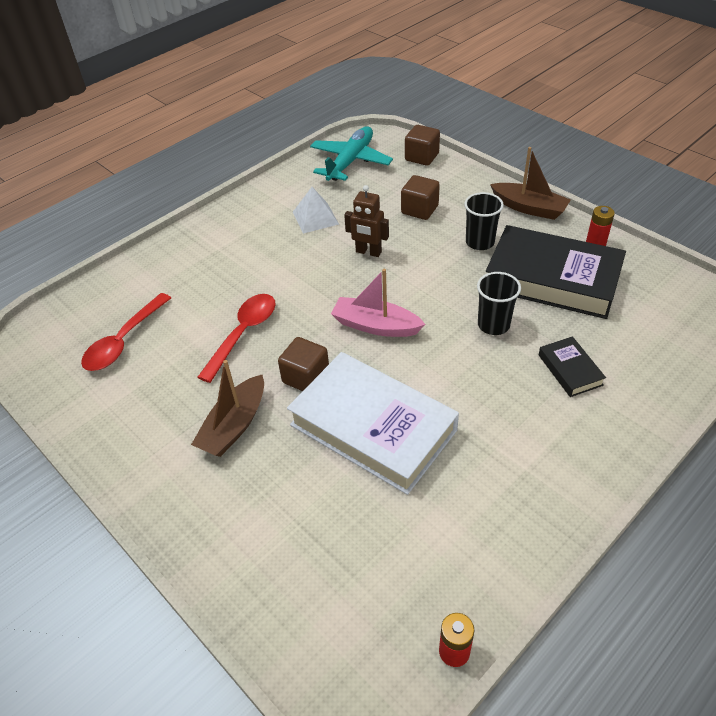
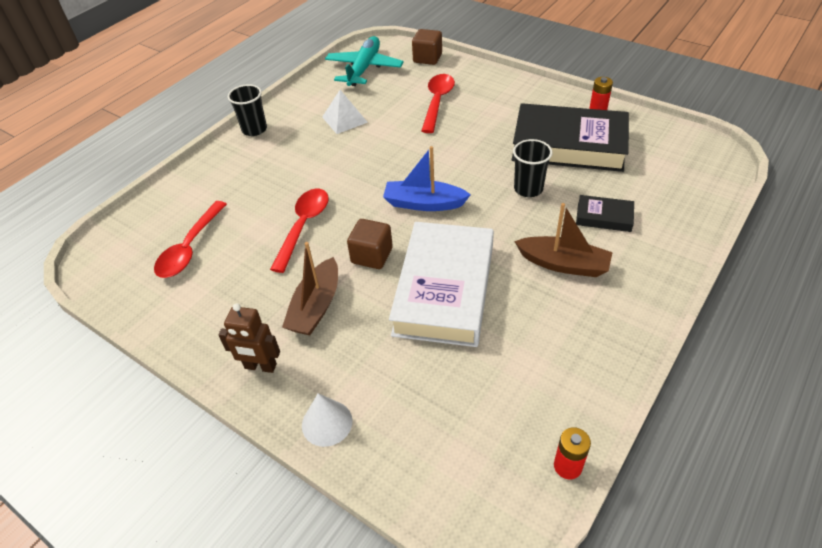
camera: 10 degrees left, 0 degrees up
(214, 556) = (327, 423): none -> white cone
(368, 252) = (401, 142): brown robot -> brown robot (260, 366)
(373, 427) = (444, 289): white book -> white book turned 75 degrees clockwise
(376, 326) = (424, 203): pink boat -> blue boat
(419, 210) = (437, 102): brown cube -> red spoon
(480, 242) = (498, 122): black cup -> black cup (254, 129)
(529, 208) = (533, 90): brown boat -> brown boat (563, 264)
(570, 370) = (604, 217): black book -> black book turned 45 degrees counterclockwise

